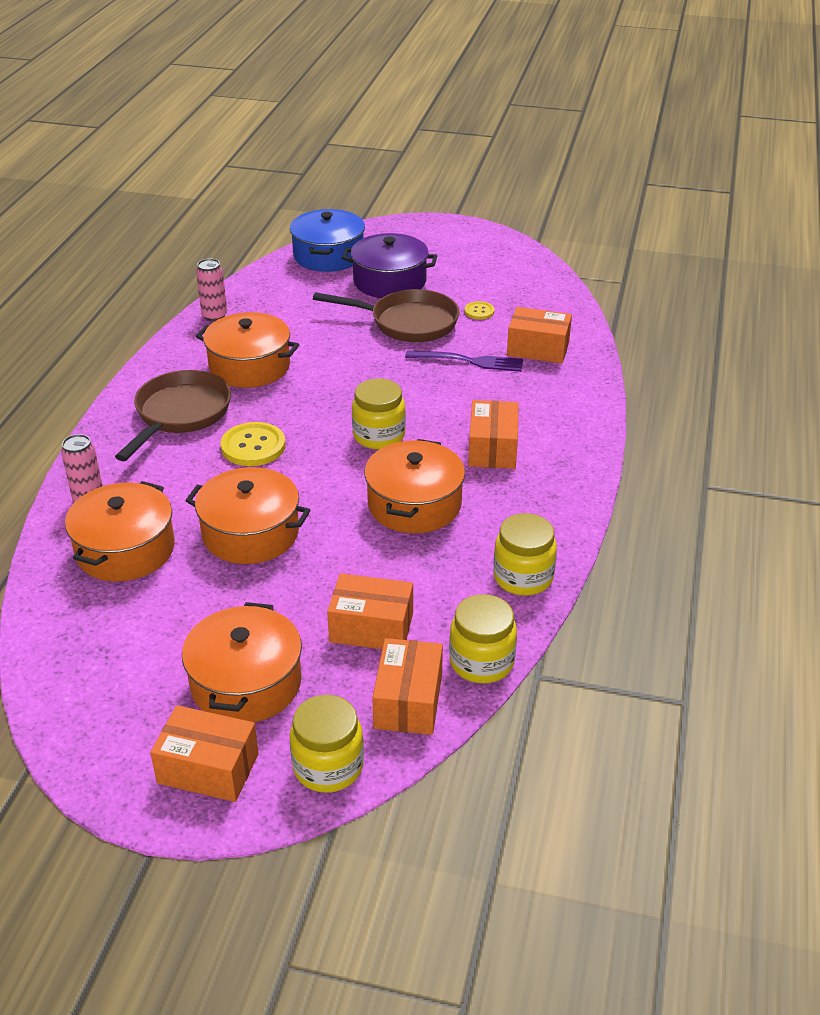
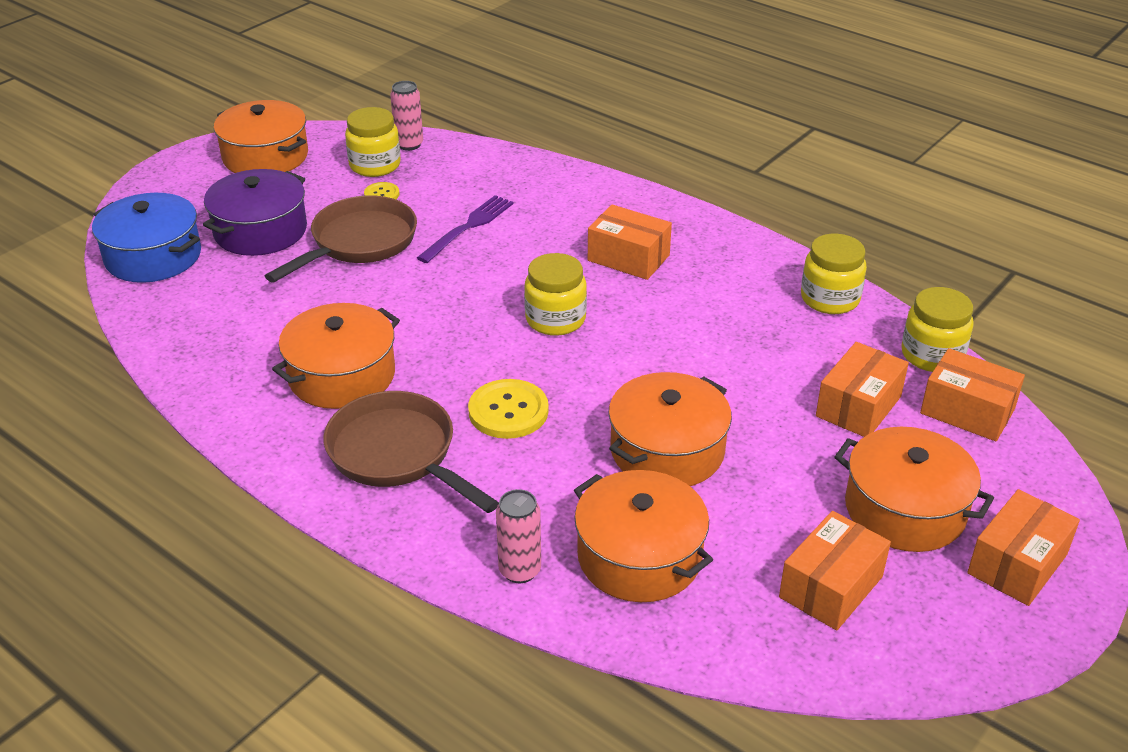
camera: 65 degrees left, 0 degrees up
(214, 316) = (198, 377): pink can -> pink can (409, 145)
(328, 766) = (1036, 482): yellow jar -> yellow jar (375, 165)
(414, 504) = (686, 329): orange pot -> orange pot (265, 156)
(538, 349) = (482, 182): orange box -> orange box (830, 587)

